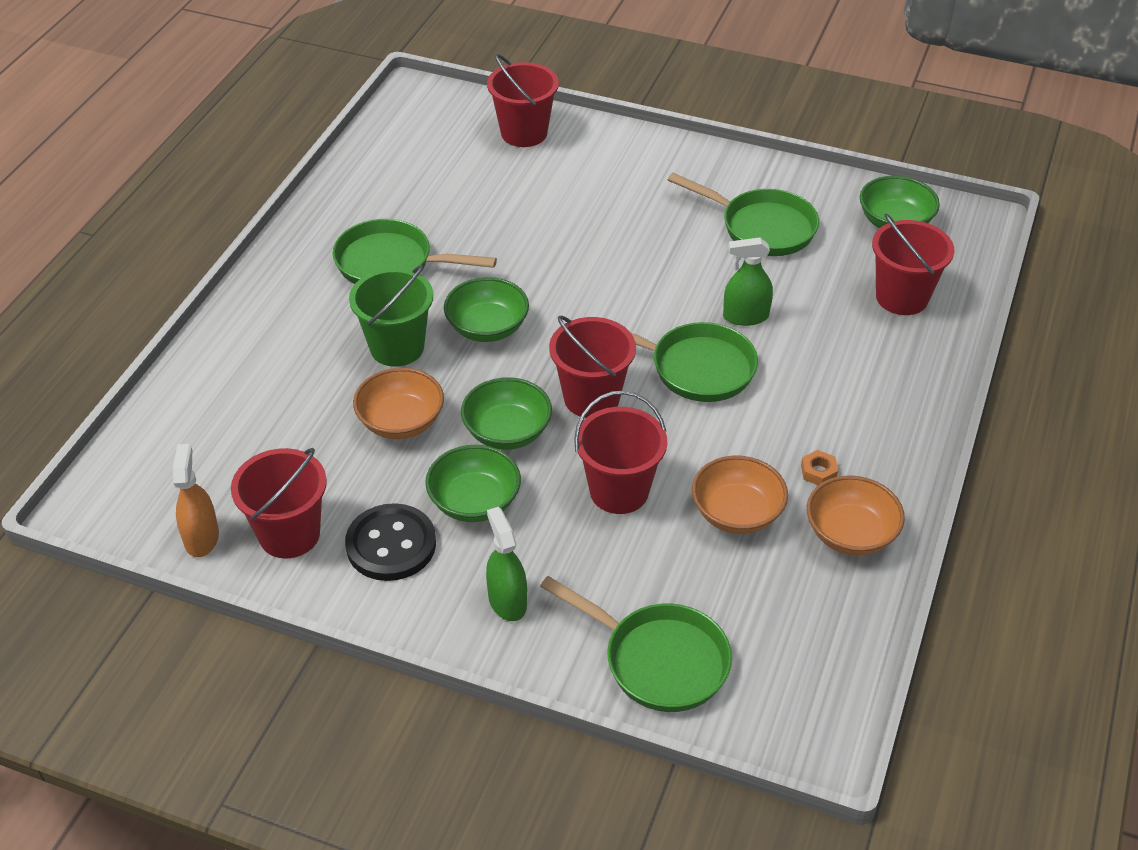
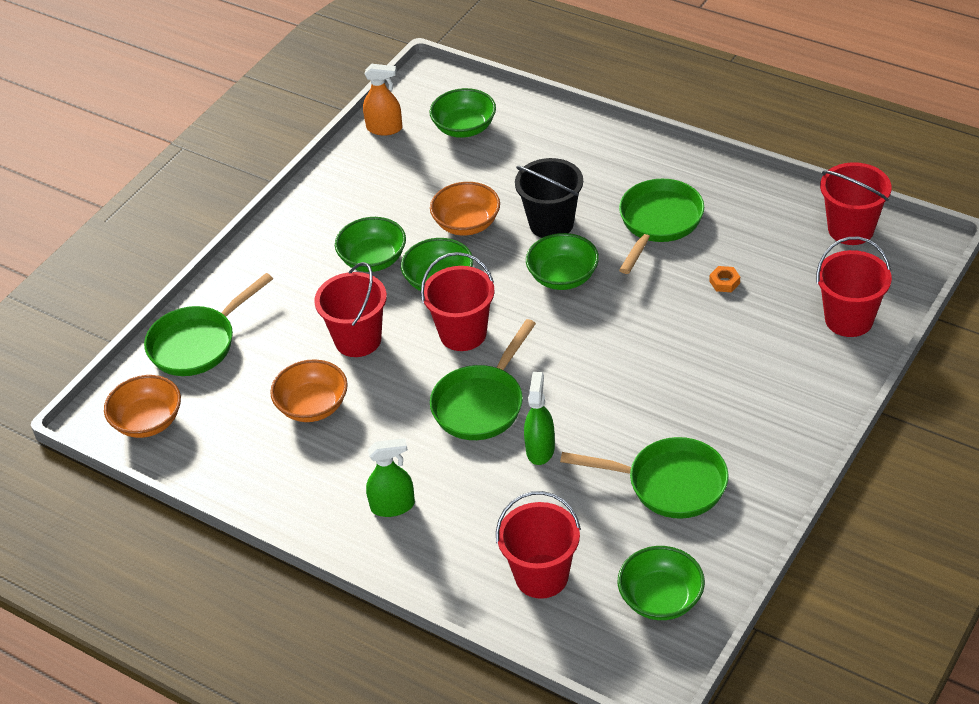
camera: 105 degrees right, 0 degrees up
(208, 451) = (464, 128): none -> green bowl
(289, 534) = (374, 168): red bucket -> red bucket (851, 229)
(391, 545) = (347, 216): black button -> none
(397, 347) = (551, 223): green bucket -> black bucket
(507, 601) = (277, 271): green spray bottle -> green spray bottle (393, 506)
(761, 227) = (669, 484): green pan -> green pan turned 120 degrees counterclockwise
(818, 472) = (338, 466): orange nut -> orange nut (724, 282)
(850, 534) = (268, 473): orange bowl -> orange bowl (148, 421)

